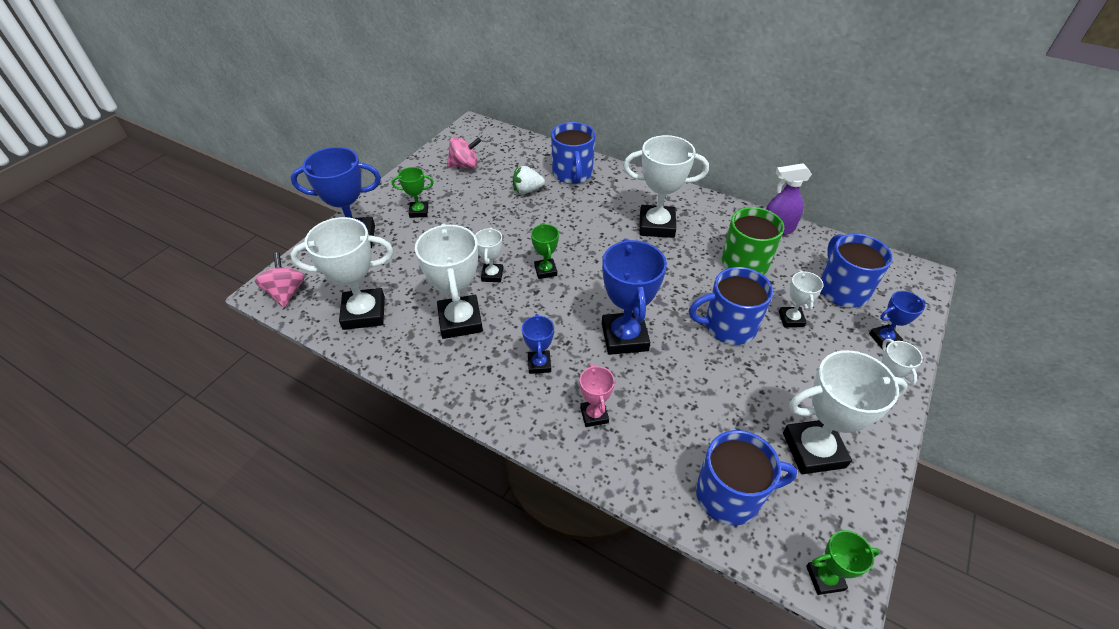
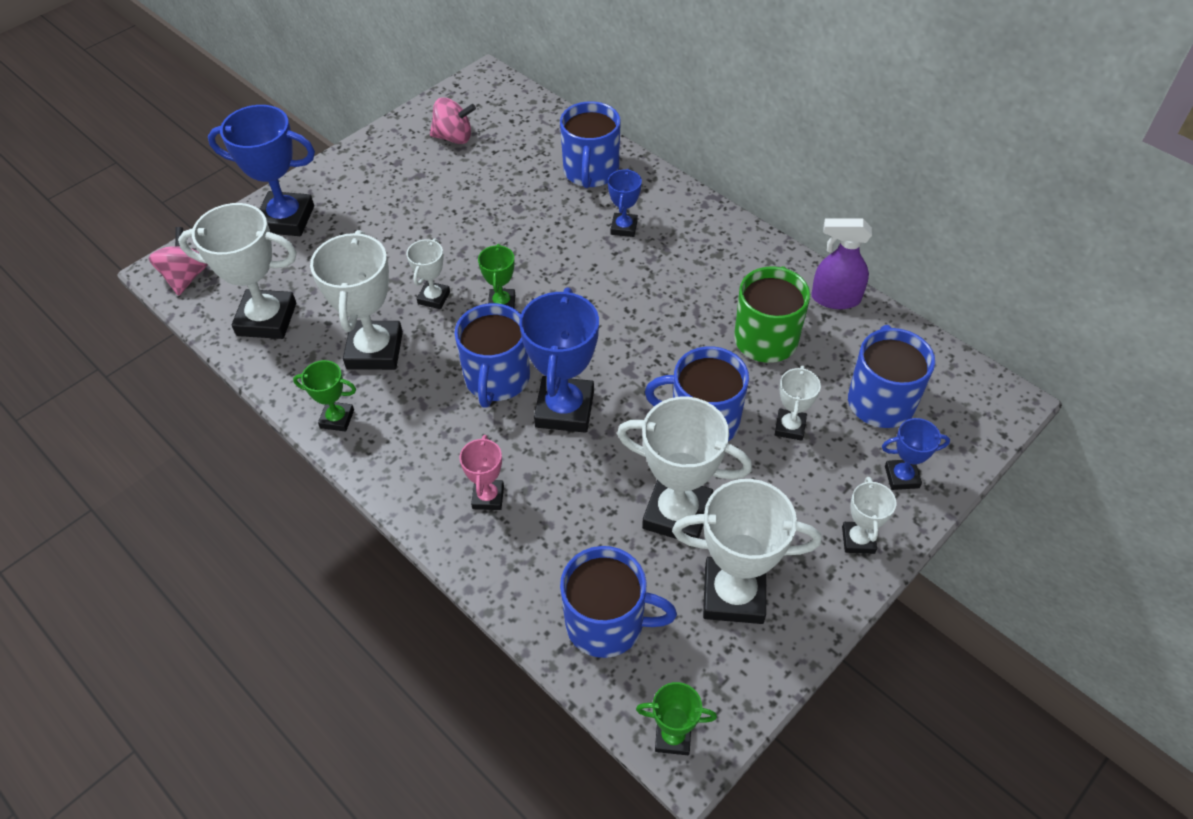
camera: 15 degrees right, 5 degrees up
(419, 212) = (373, 195): green trophy -> green trophy (337, 419)
(527, 190) = (521, 187): white strawberry -> none
(539, 364) = (448, 423): blue trophy -> blue trophy (624, 227)
(564, 325) = (496, 379): none -> blue mug
(656, 225) = (671, 266): white trophy -> white trophy (677, 514)

